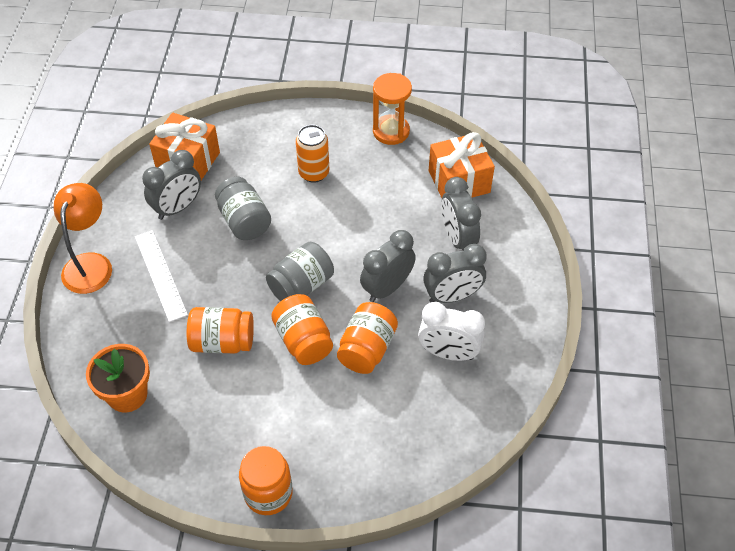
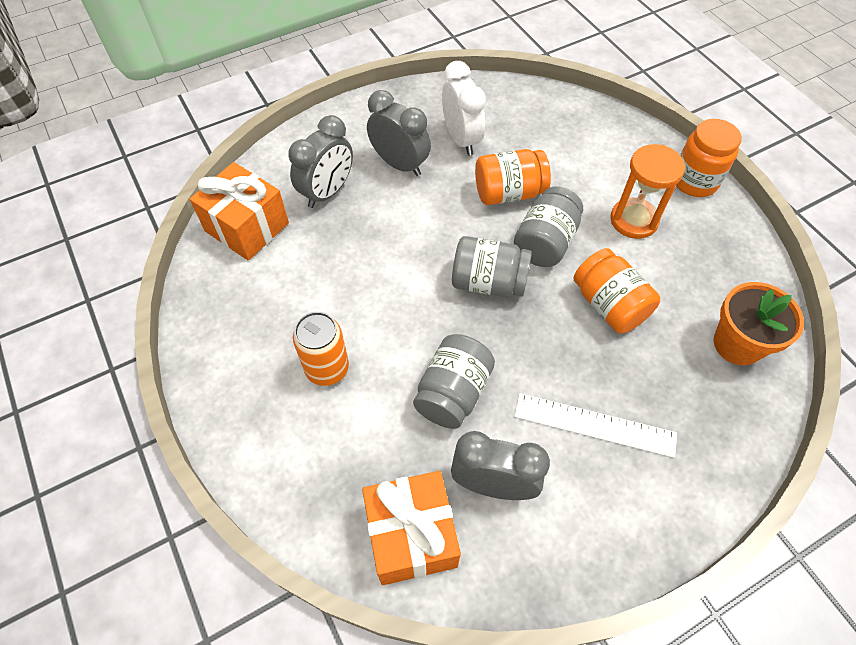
camera: 125 degrees left, 5 degrees up
(90, 264) = (653, 519): orange lamp -> none
(160, 275) = (594, 425): white ruler -> white ruler turned 75 degrees clockwise
(303, 340) = (545, 242): orange jar -> grey jar
(387, 288) = (431, 214): grey clock -> none
(391, 131) = (204, 330): orange hourglass -> orange hourglass (634, 220)

